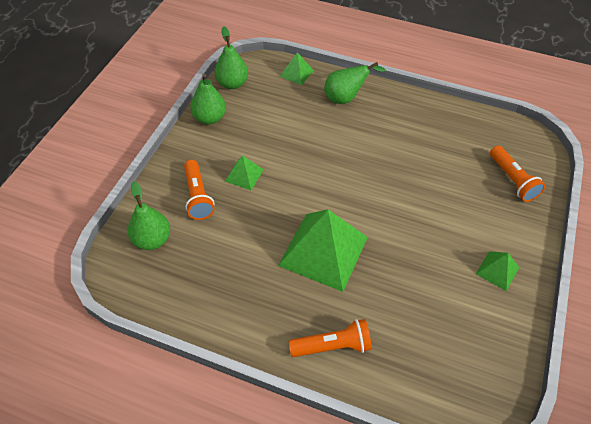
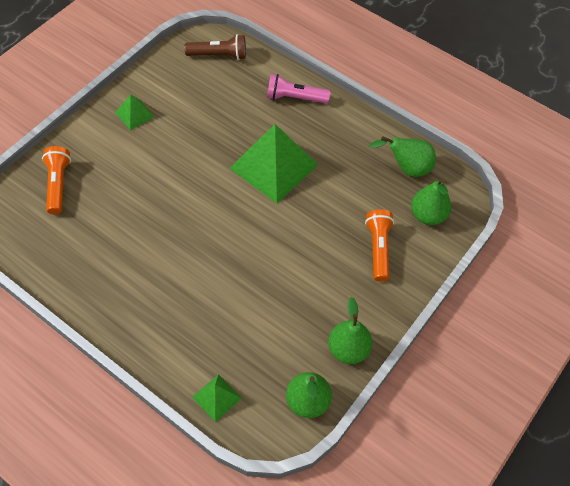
camera: 165 degrees left, 5 degrees up
(244, 175) = (325, 261): green pyramid -> none
(332, 346) = (295, 98): orange flashlight -> pink flashlight
(345, 98) = (172, 336): green pear -> green pear (407, 168)
(455, 385) = (219, 55): none -> brown flashlight

